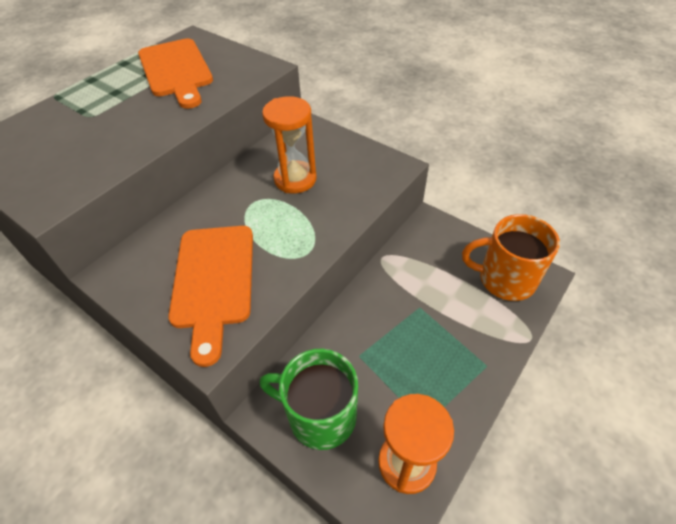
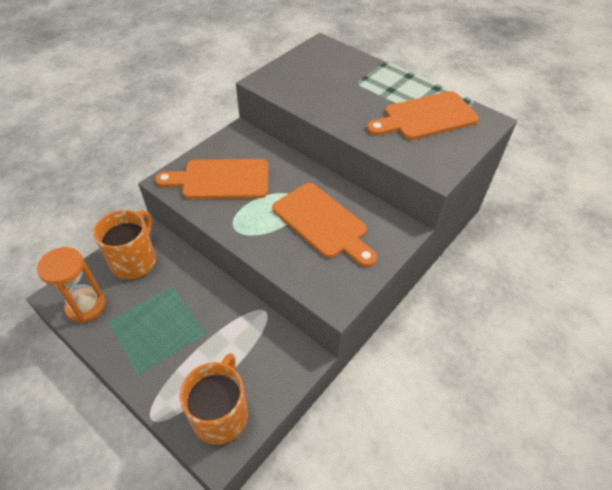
camera: 90 degrees right, 0 degrees up
(295, 179) = (322, 223): orange hourglass -> orange cutting board
(320, 415) = (134, 261): green mug -> orange mug

